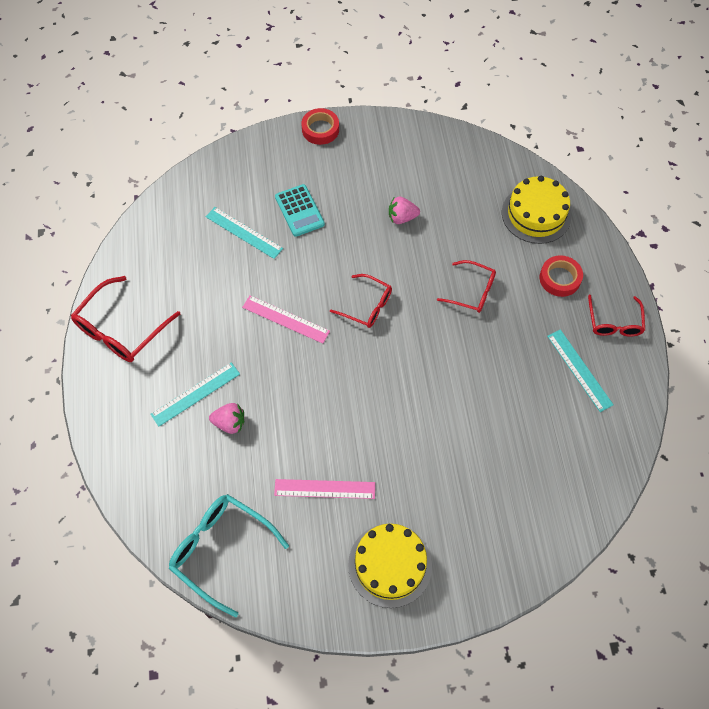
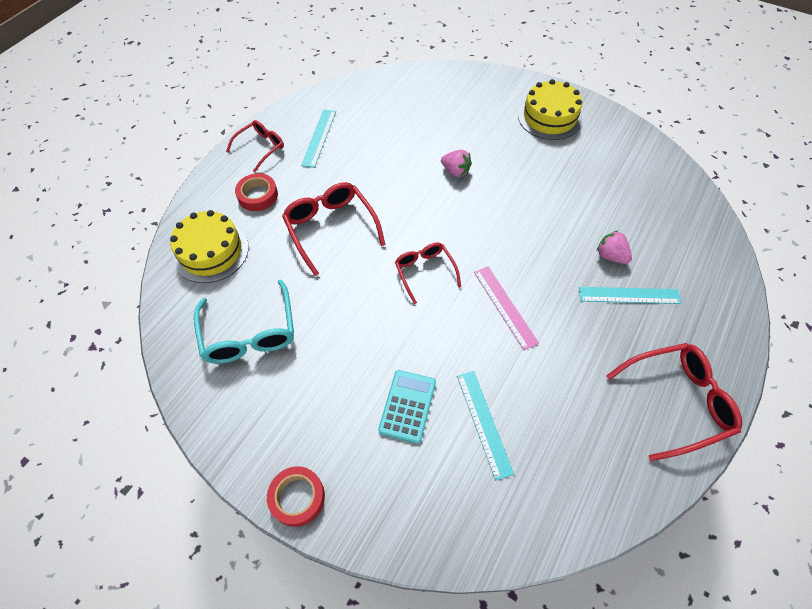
camera: 140 degrees left, 5 degrees down
(221, 550) = (665, 183): turquoise glasses -> turquoise glasses (250, 333)
(324, 489) = (563, 175): pink ruler -> none
(402, 217) = (319, 327): pink strawberry -> pink strawberry (455, 171)
(472, 291) = (331, 228): red glasses -> red glasses, size x1.57

